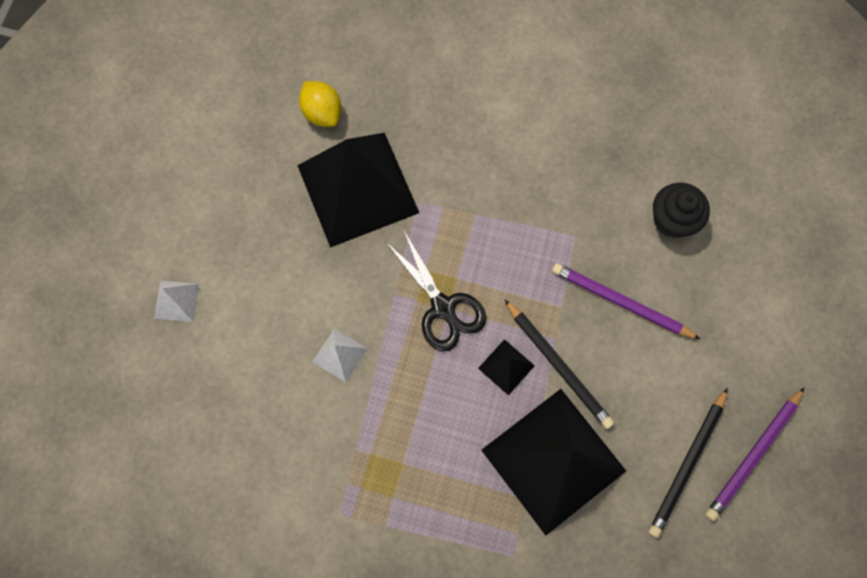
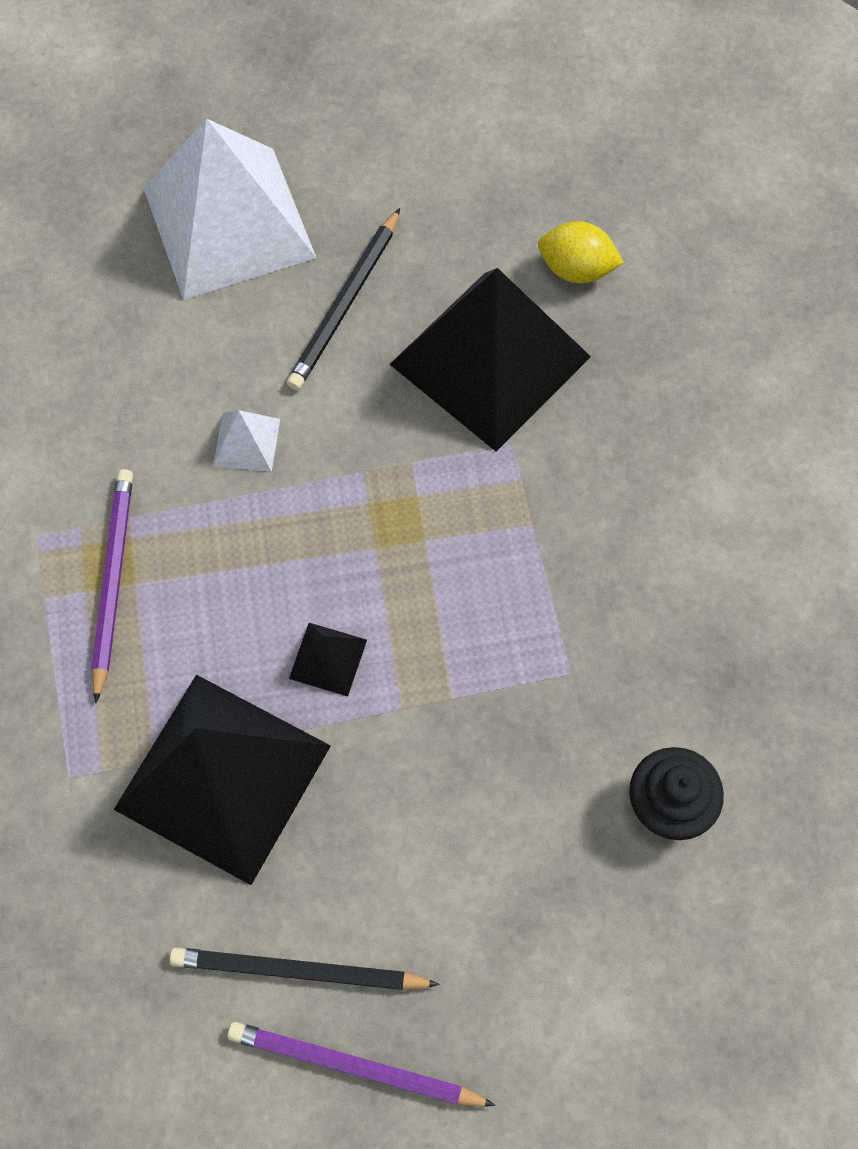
camera: 65 degrees right, 5 degrees down
(176, 301) = (229, 222): white pyramid -> white pyramid, size x2.48
(322, 113) = (576, 269): yellow lemon -> yellow lemon turned 75 degrees clockwise
(443, 308) = (373, 541): black scissors -> none
(558, 365) = (363, 729): black pencil -> black pencil (345, 304)
(621, 302) = (499, 779): purple pencil -> purple pencil (112, 581)

